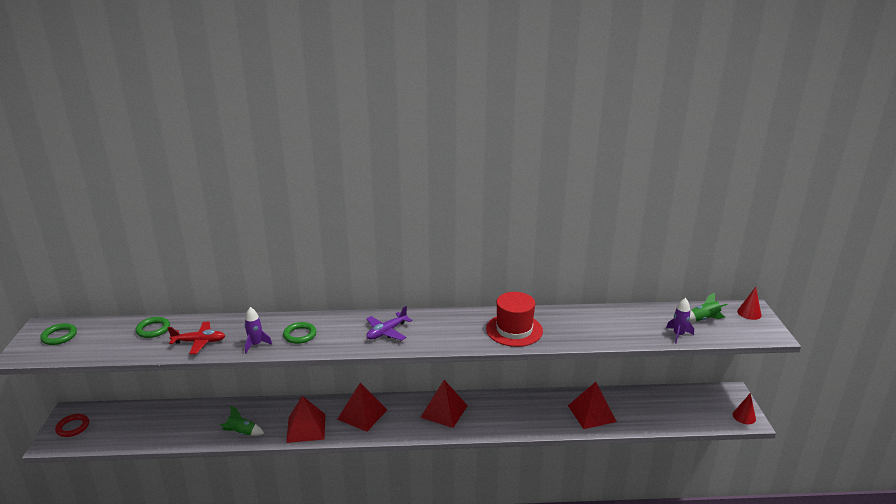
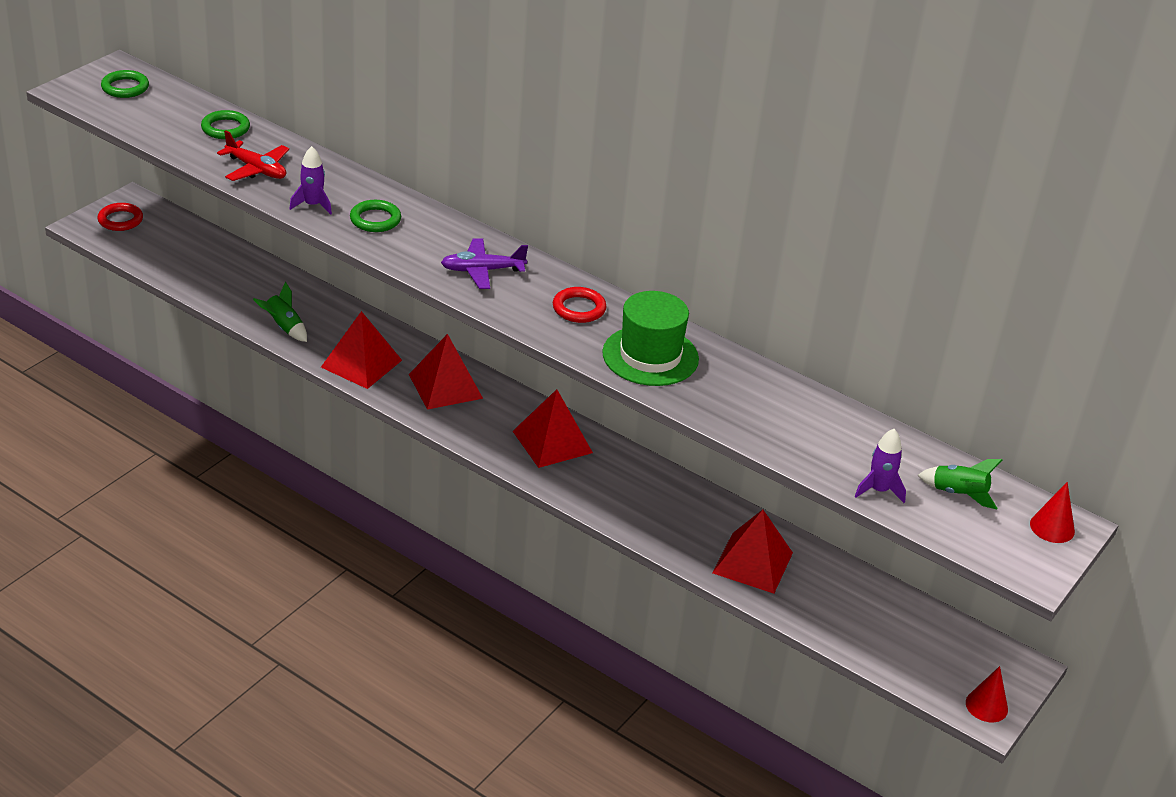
camera: 35 degrees right, 10 degrees up
(454, 326) = (579, 308): none -> red ring
(514, 330) = (650, 356): red hat -> green hat

